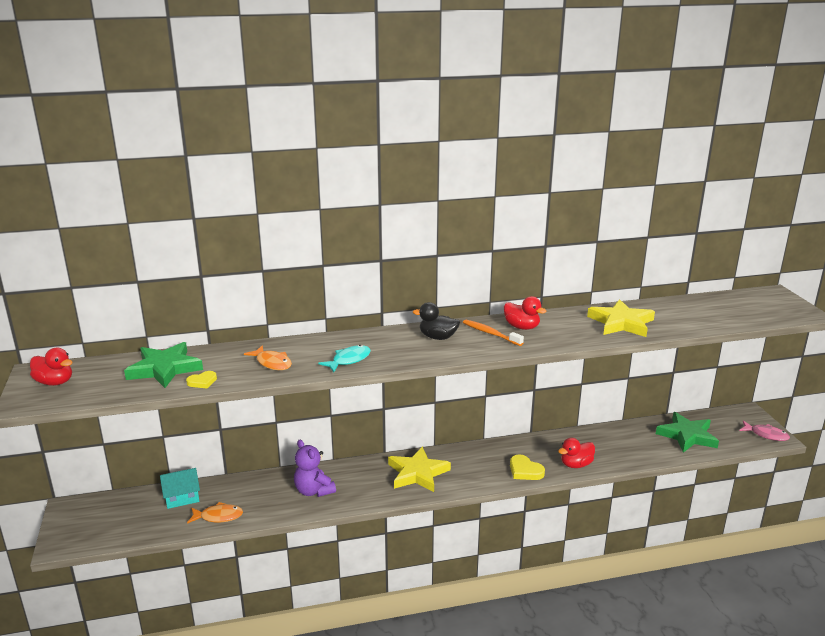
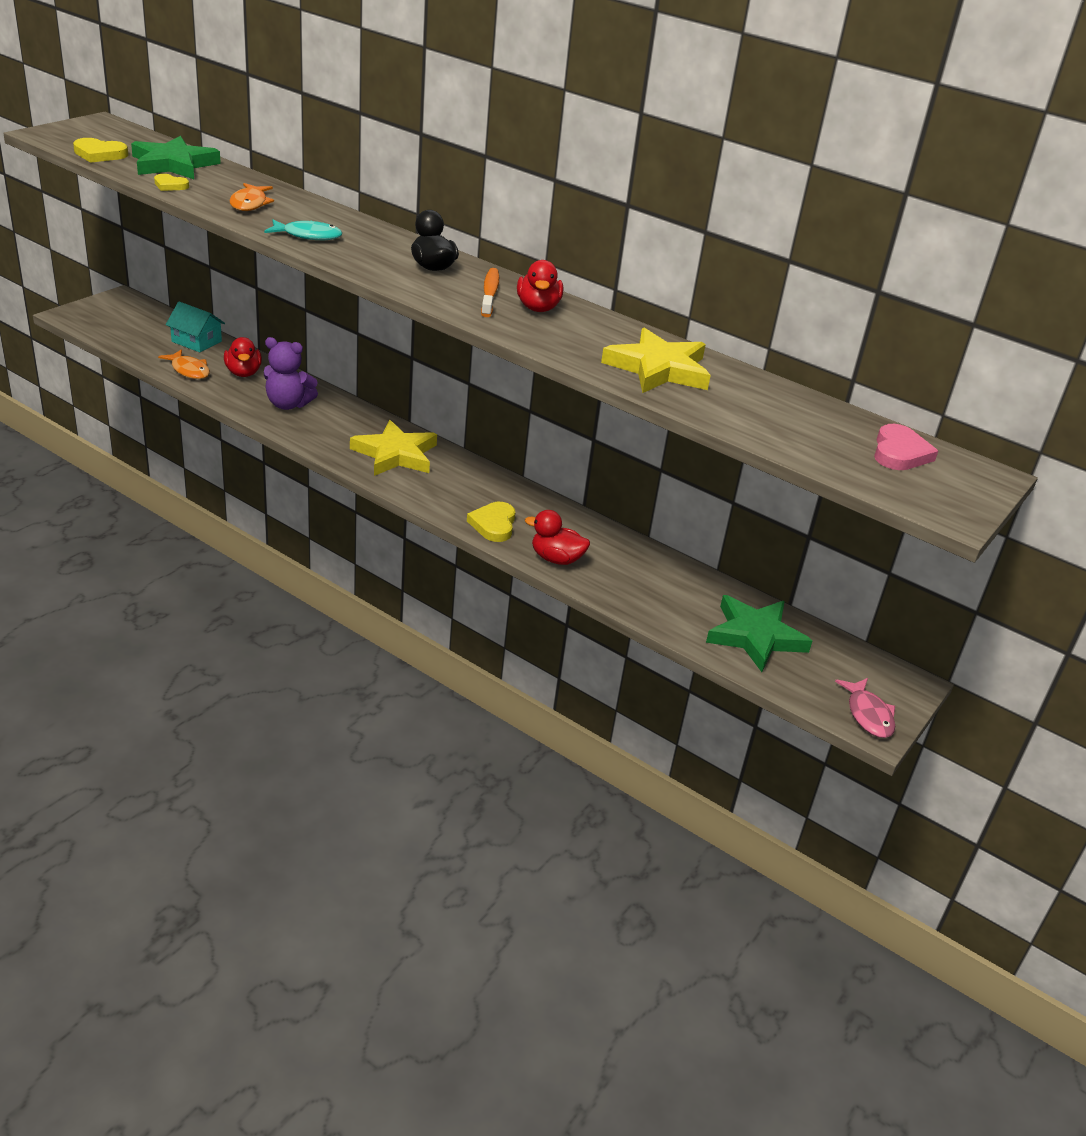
camera: 45 degrees right, 10 degrees up
(55, 382) = (92, 133): red duck -> red duck (243, 373)
(103, 391) = (99, 154): none -> yellow heart
(314, 491) = (288, 404): purple teddy bear -> purple teddy bear turned 90 degrees counterclockwise
(744, 302) = (899, 453): none -> pink heart

